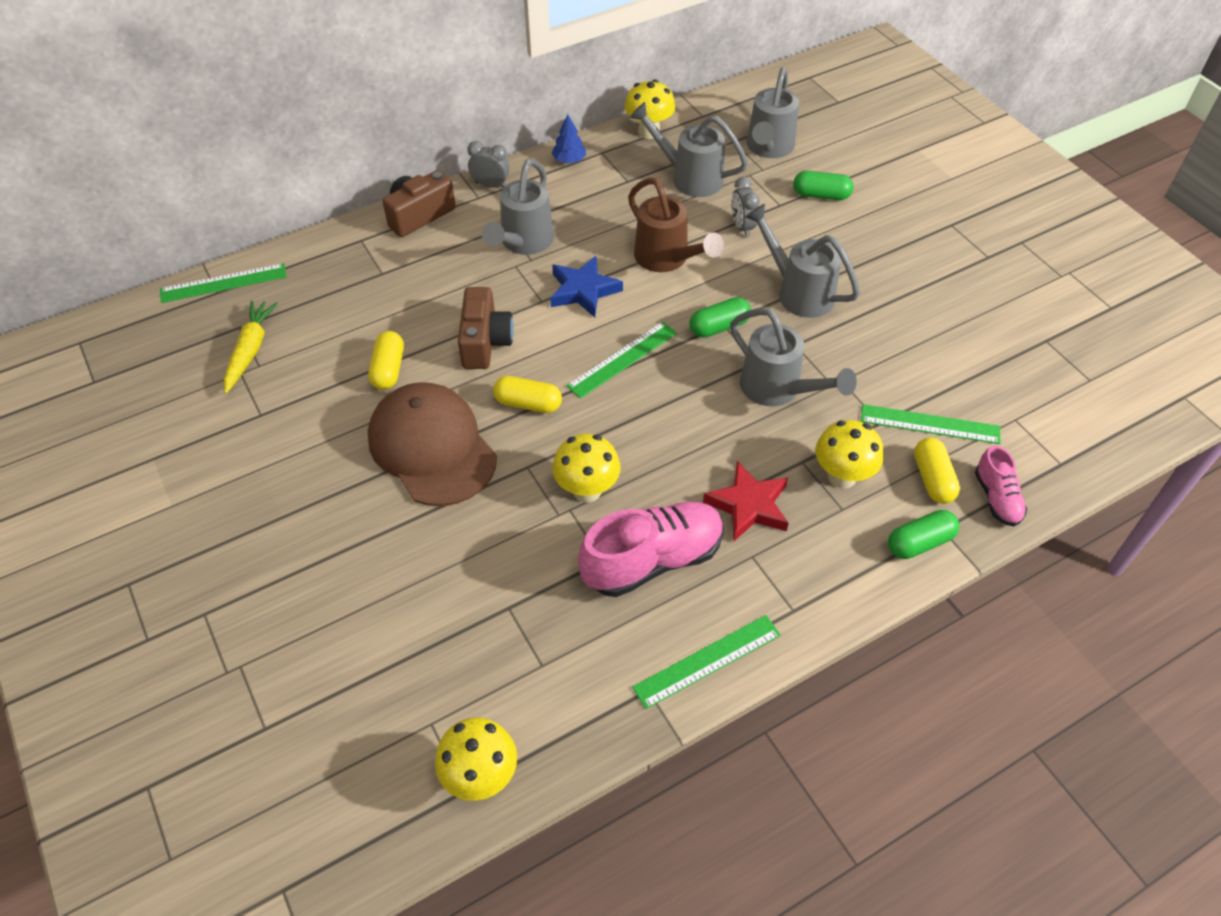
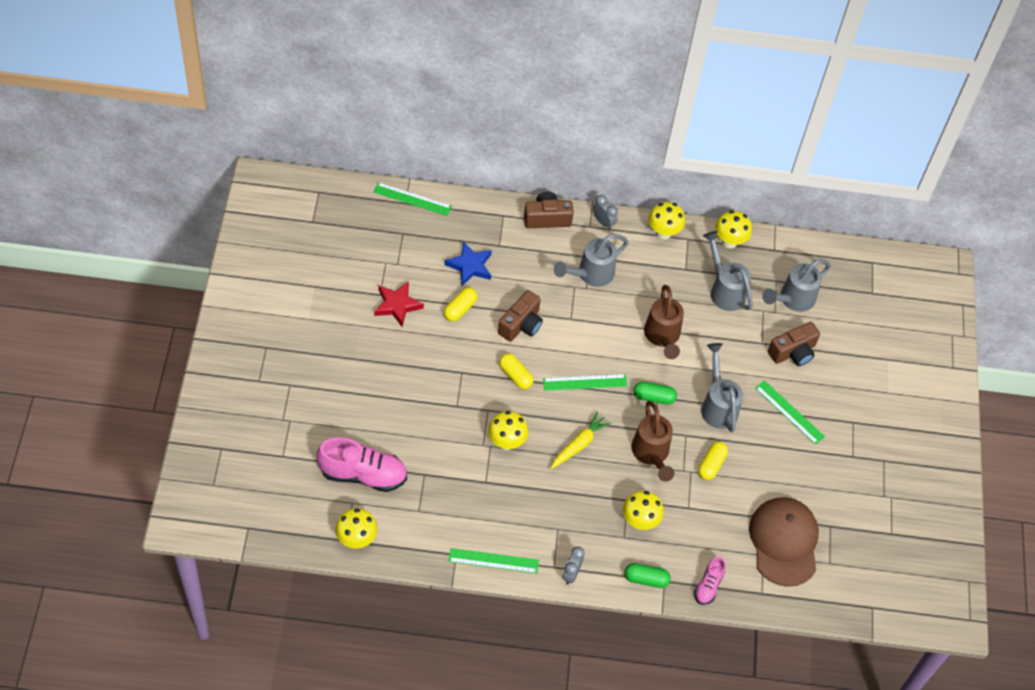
camera: 30 degrees right, 5 degrees up
(250, 350) = (399, 252): yellow carrot -> yellow carrot (579, 444)
(432, 447) = (449, 368): brown cap -> brown cap (784, 542)
(569, 160) = (663, 232): blue tree -> yellow mushroom
(583, 290) = (599, 327): blue star -> blue star (470, 266)
(652, 560) = (509, 498): pink shoe -> pink shoe (363, 474)
(742, 227) = (725, 343): grey clock -> grey clock (571, 573)
(749, 505) = (579, 503): red star -> red star (397, 305)
(778, 390) = (651, 454): grey watering can -> brown watering can
(821, 195) = (793, 352): green capsule -> brown camera
(930, 424) = (714, 526): green ruler -> green ruler (789, 412)
(932, 479) = (685, 554): yellow capsule -> yellow capsule (711, 465)

